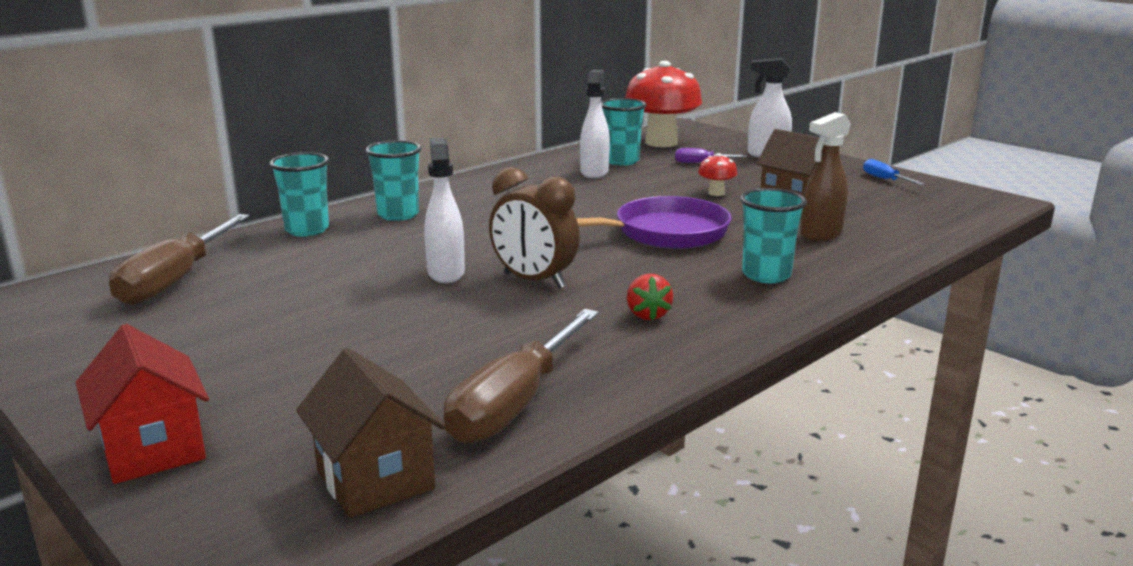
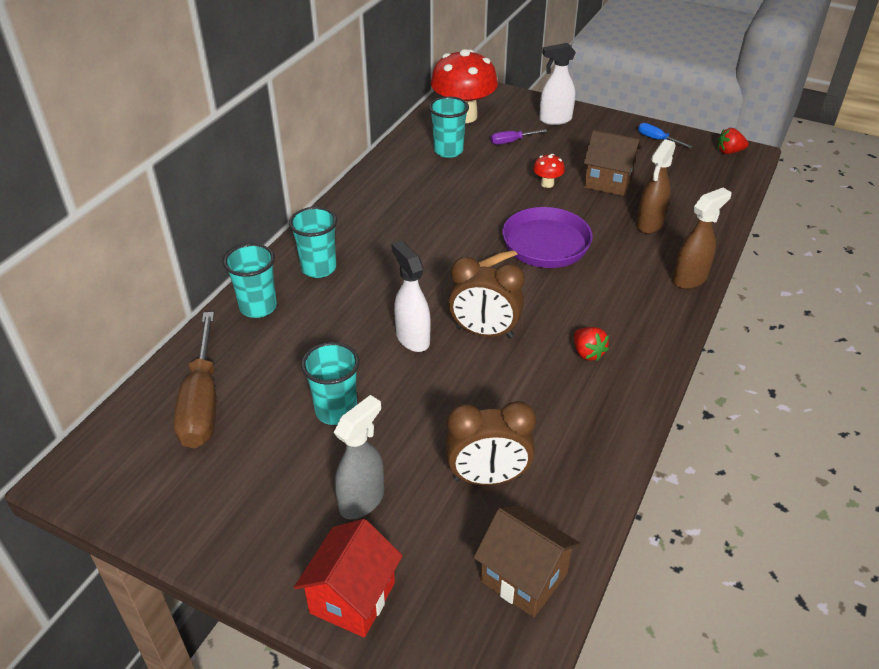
camera: 20 degrees left, 20 degrees up
(153, 450) = (352, 598): red house -> red house turned 75 degrees clockwise
(255, 377) = (362, 500): none -> grey spray bottle
(420, 388) = (487, 478): none -> brown clock
(515, 403) = (561, 475): brown screwdriver -> none
(594, 172) = (437, 172): white spray bottle -> none
(766, 275) = (639, 285): turquoise cup -> turquoise cup (336, 411)
(840, 280) = (690, 279): none -> brown spray bottle
(976, 197) = (729, 152): none -> red strawberry

